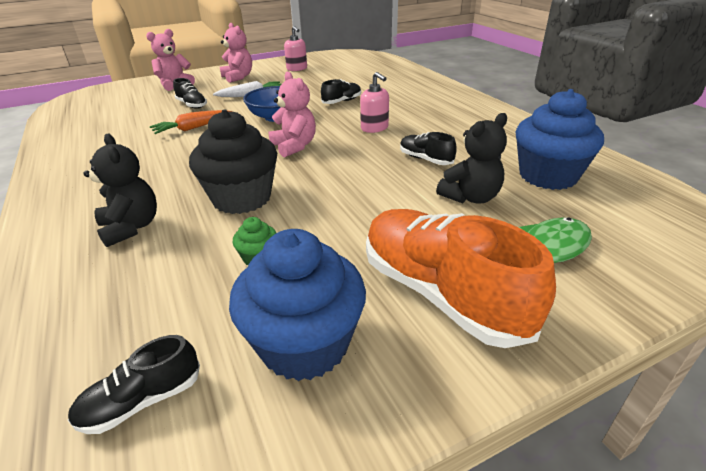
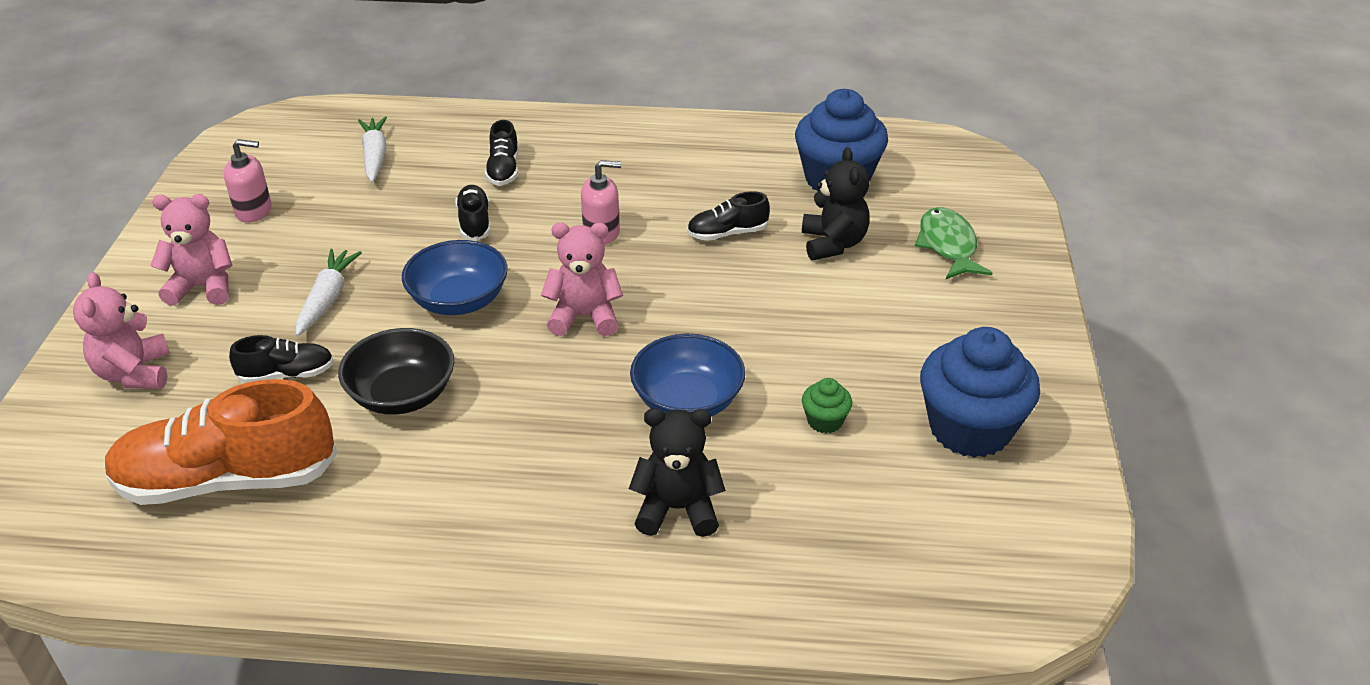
camera: 60 degrees left, 5 degrees up
(142, 401) = (976, 538): black shoe -> black shoe (503, 170)
(193, 128) = (402, 395): orange carrot -> black bowl
(242, 198) = (687, 401): black cupcake -> blue bowl
(363, 72) = (375, 156): none -> white carrot
(441, 293) = (960, 330): orange shoe -> orange shoe (228, 480)

